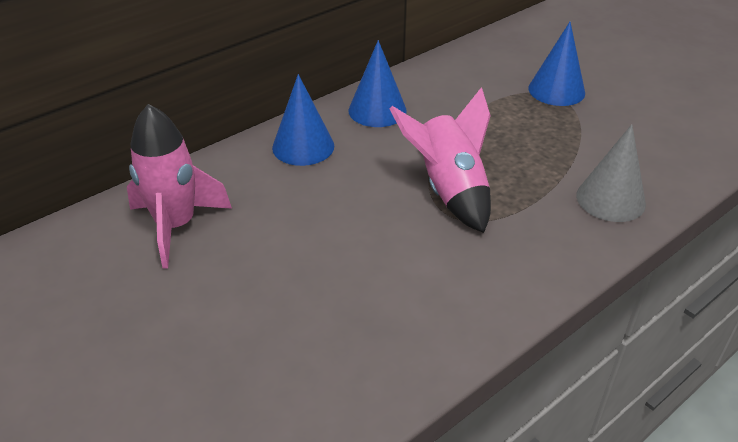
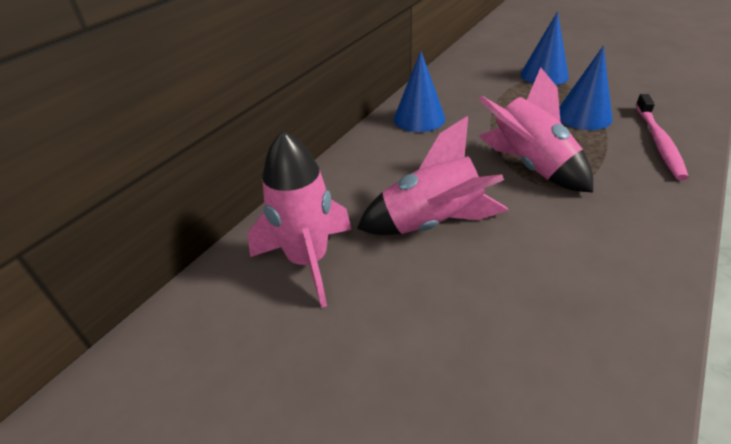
camera: 15 degrees left, 0 degrees up
(303, 146) = (378, 160): blue cone -> blue cone (583, 116)
(308, 222) = (432, 224): none -> pink rocket
(610, 199) = (658, 142): grey cone -> pink toothbrush

